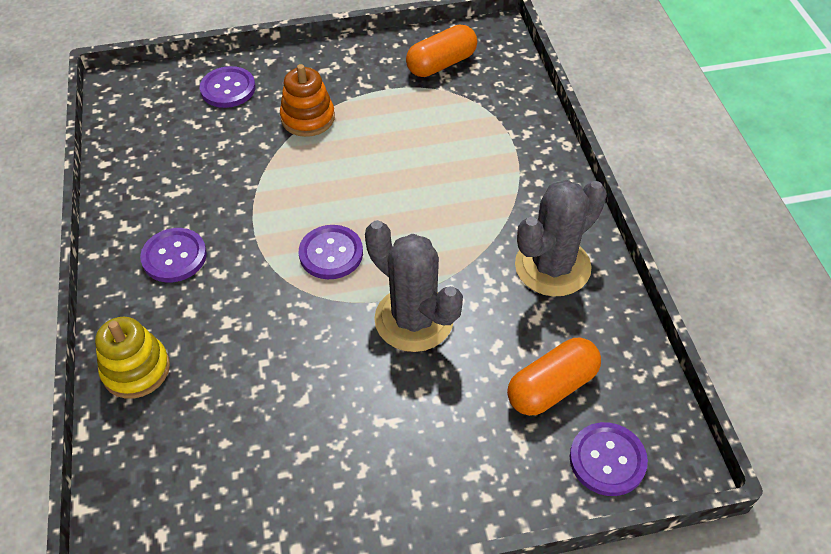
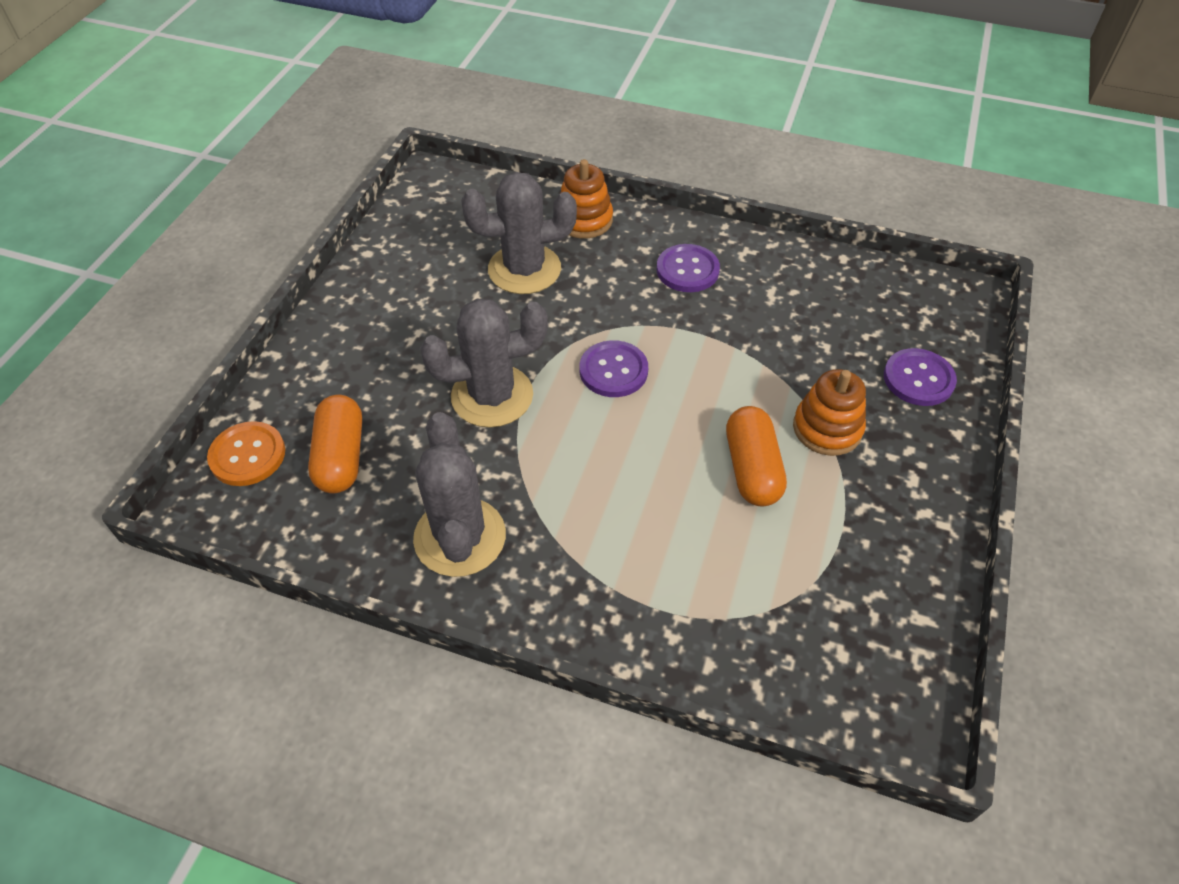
camera: 120 degrees right, 0 degrees up
(136, 369) = (584, 220): yellow stacking toy -> orange stacking toy
(241, 381) = (524, 269): none -> grey cactus
(441, 64) = (865, 612): orange capsule -> orange capsule (752, 468)
(607, 460) = (247, 455): purple button -> orange button

